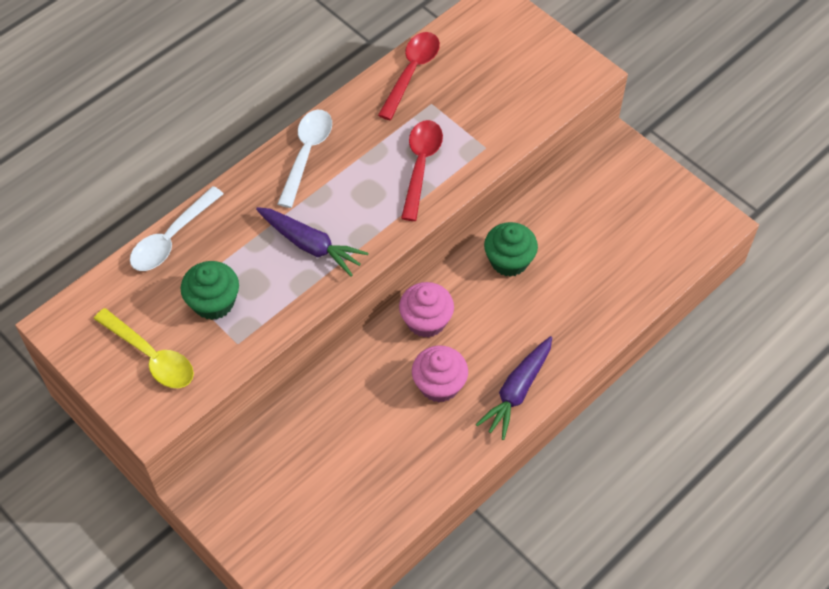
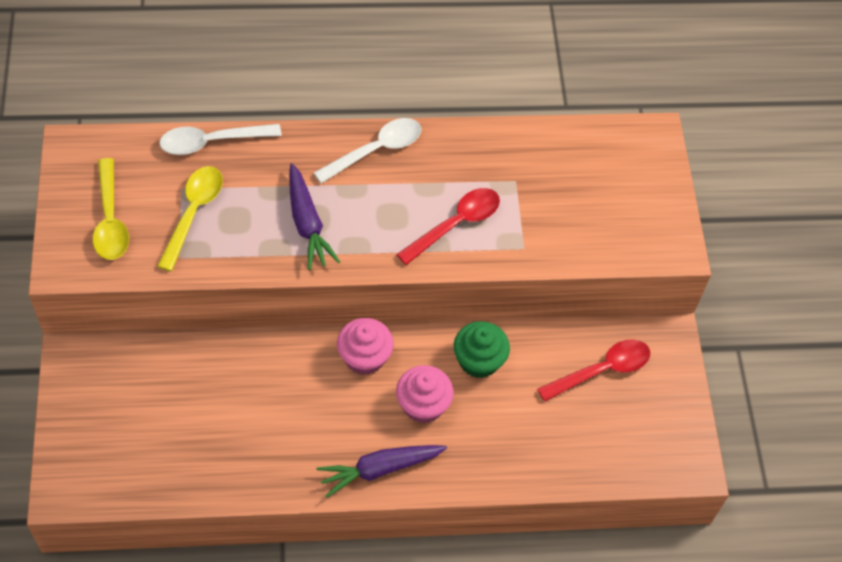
camera: 35 degrees right, 0 degrees up
(213, 302) = (193, 213): green cupcake -> yellow spoon
(411, 72) = (524, 144): red spoon -> red spoon (601, 370)
(439, 385) = (324, 415): pink cupcake -> pink cupcake (423, 405)

